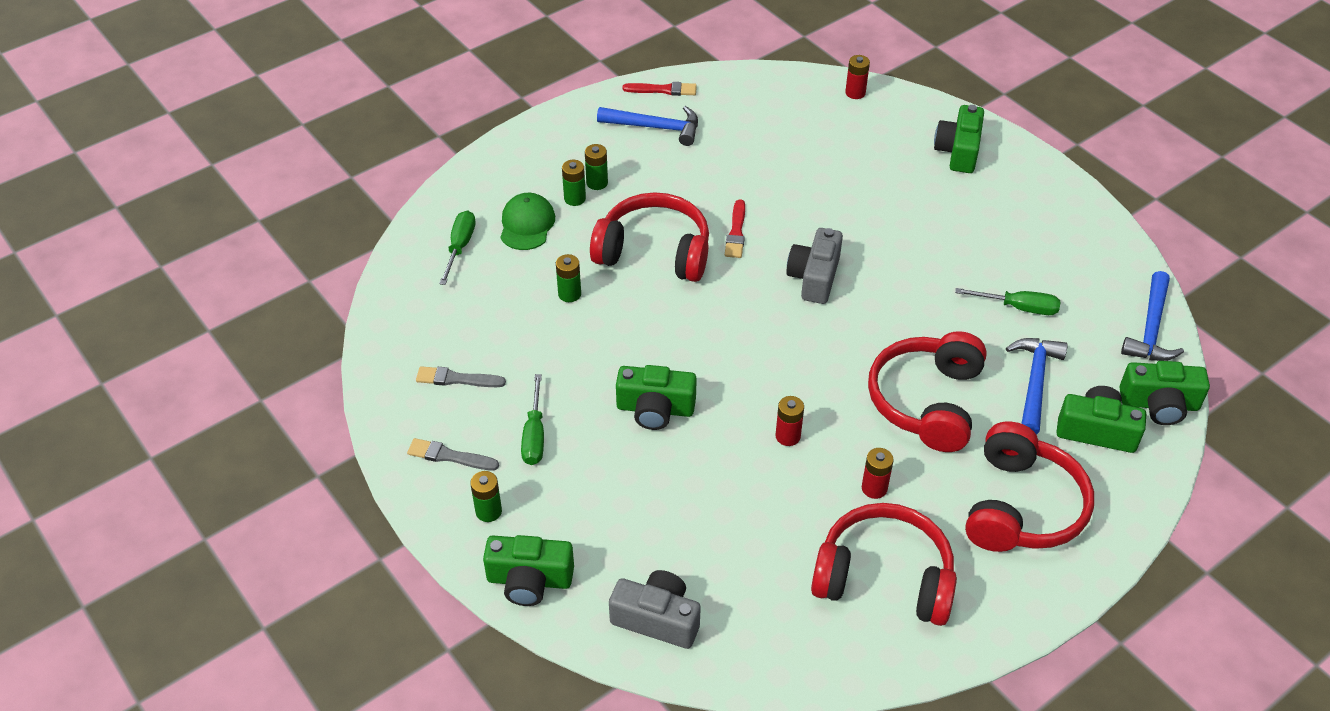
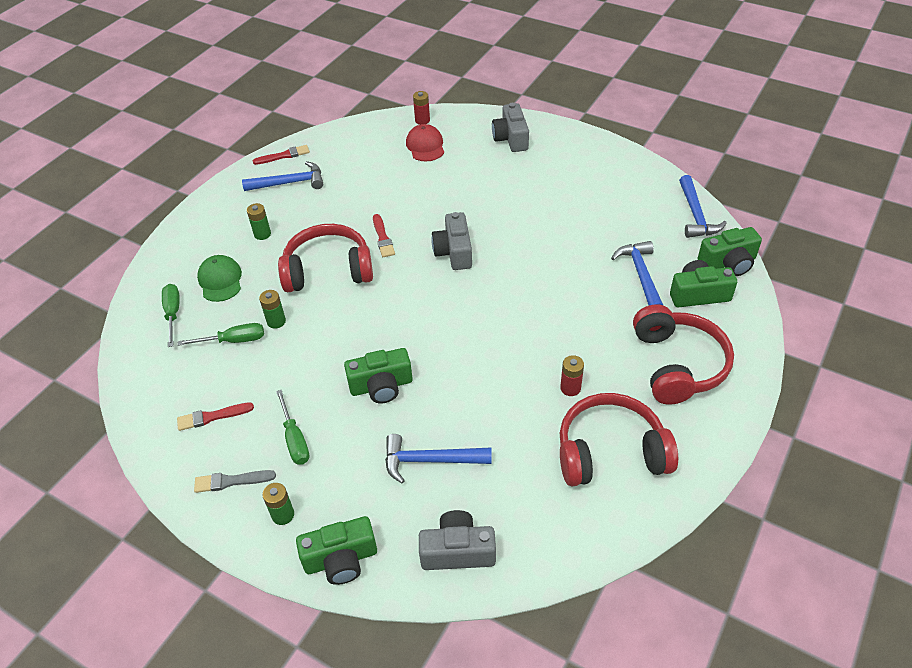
camera: 20 degrees left, 0 degrees up
(457, 379) = (212, 417): grey brush -> red brush
(575, 198) = (250, 250): green battery -> none
(672, 511) = (430, 460): none -> blue hammer
(788, 436) = (490, 372): red battery -> none
(843, 128) = (425, 146): none -> red cap
(927, 401) = (575, 313): red headphones -> none
(958, 151) = (511, 138): green camera -> grey camera
(1018, 307) = (604, 228): green screwdriver -> green screwdriver (234, 340)

